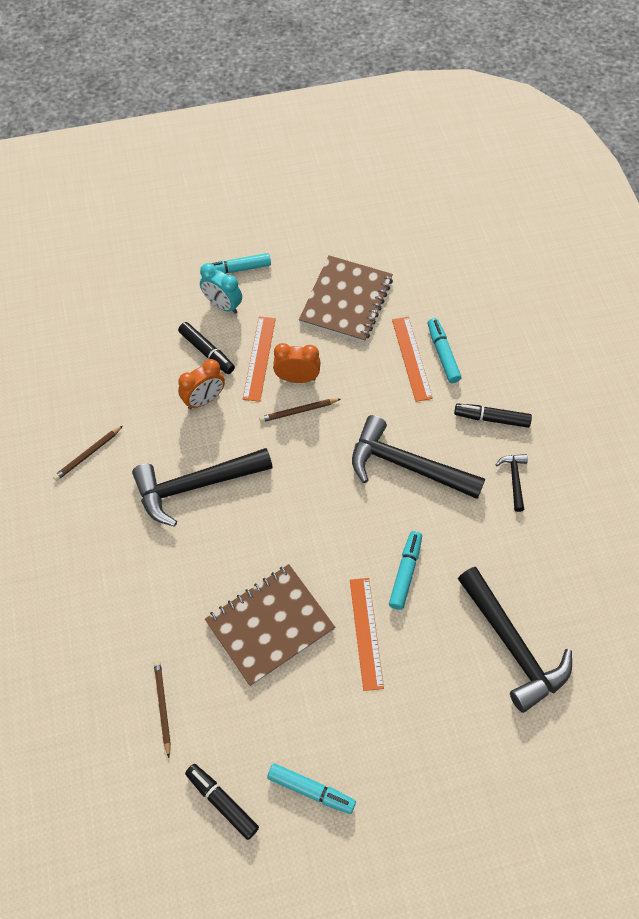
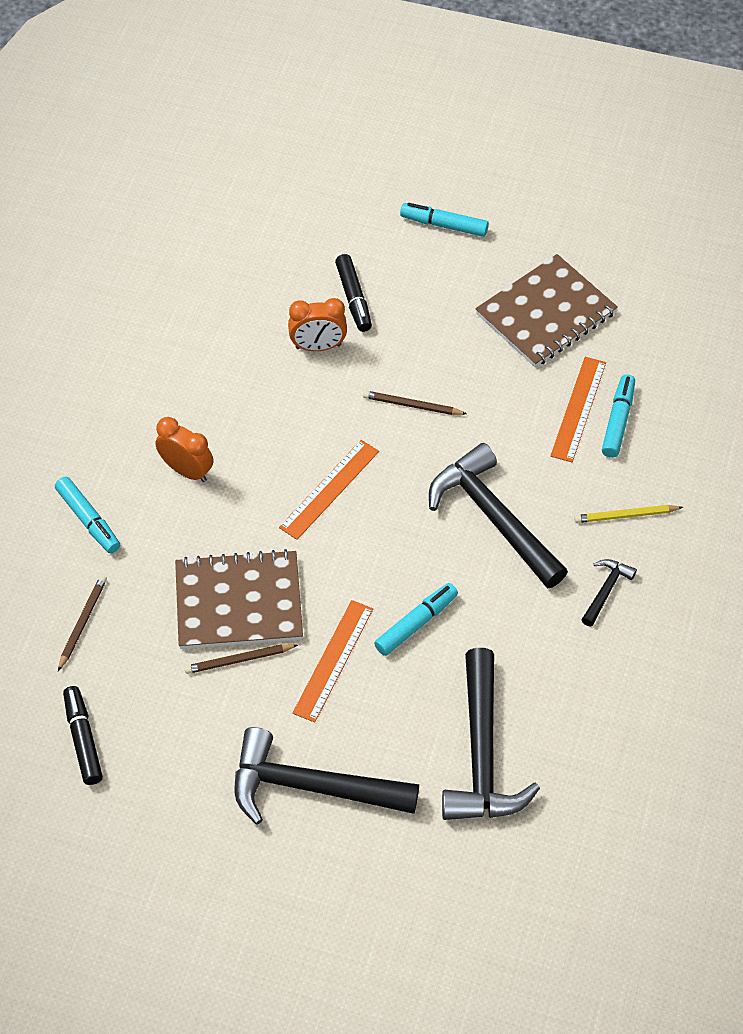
camera: 30 degrees right, 5 degrees down
(88, 454) = (162, 345): brown pencil -> brown pencil (239, 660)
(196, 486) = (253, 429): black hammer -> black hammer (312, 787)
(223, 305) = (403, 257): turquoise clock -> none
(259, 358) = (406, 330): orange ruler -> orange ruler (329, 489)
(297, 378) = (434, 370): orange clock -> orange clock (187, 470)
(311, 790) = (177, 776): turquoise marker -> turquoise marker (88, 520)
(491, 419) = (626, 515): black marker -> yellow pencil

